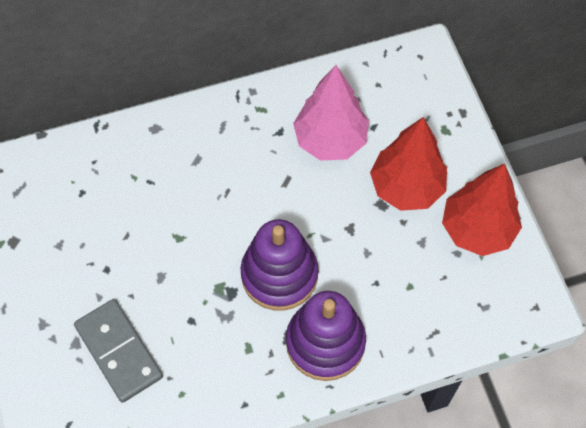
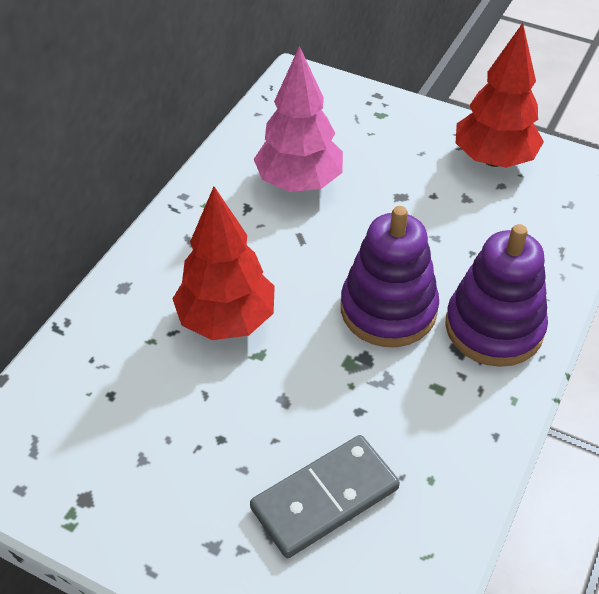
camera: 45 degrees left, 15 degrees down
(118, 351) = (325, 498): grey domino -> grey domino turned 45 degrees counterclockwise
(406, 187) = (404, 171): red tree -> red tree (226, 320)

